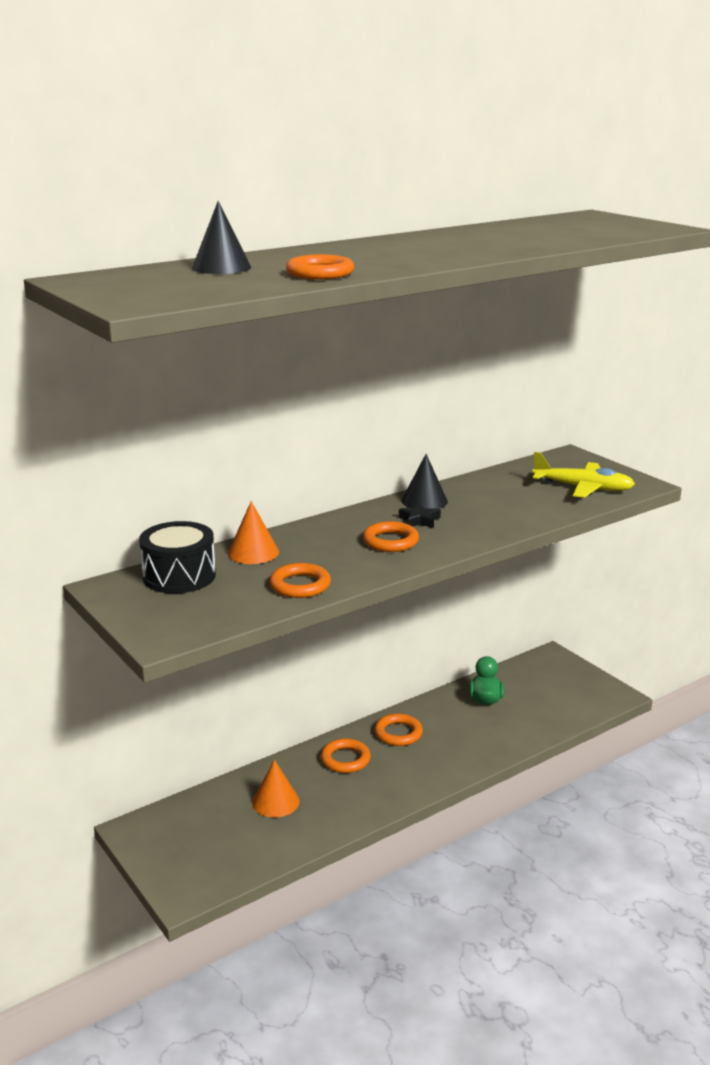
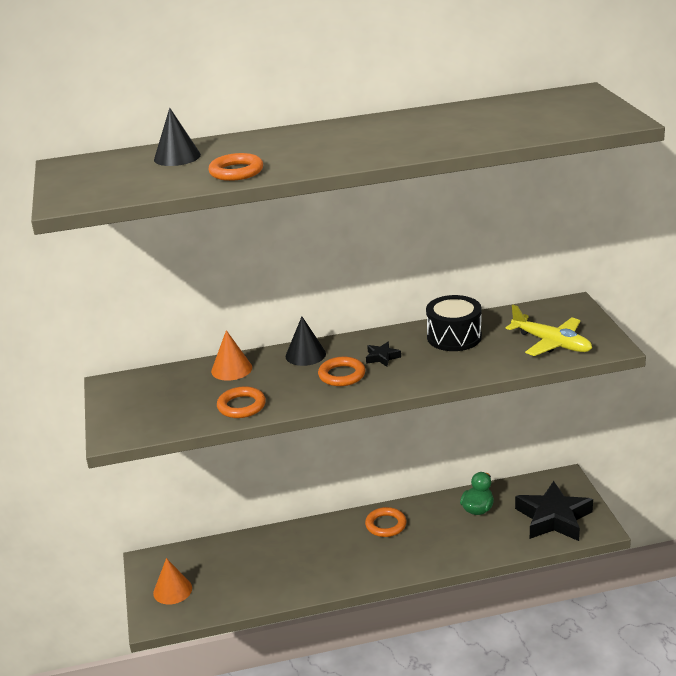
camera: 25 degrees right, 5 degrees up
(179, 576) = (164, 383): black drum -> black drum (454, 337)
(275, 802) = (257, 562): orange cone -> orange cone (172, 590)
(345, 759) = (330, 539): orange ring -> none
(424, 501) = (402, 338): black cone -> black cone (305, 355)
(567, 694) = (553, 518): none -> black star

